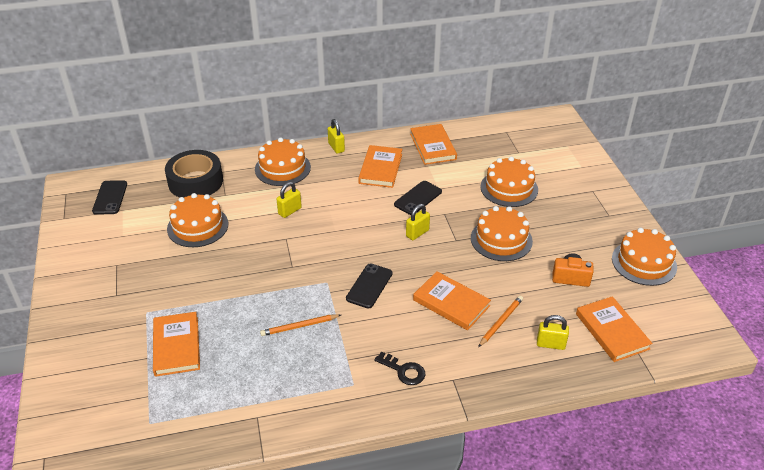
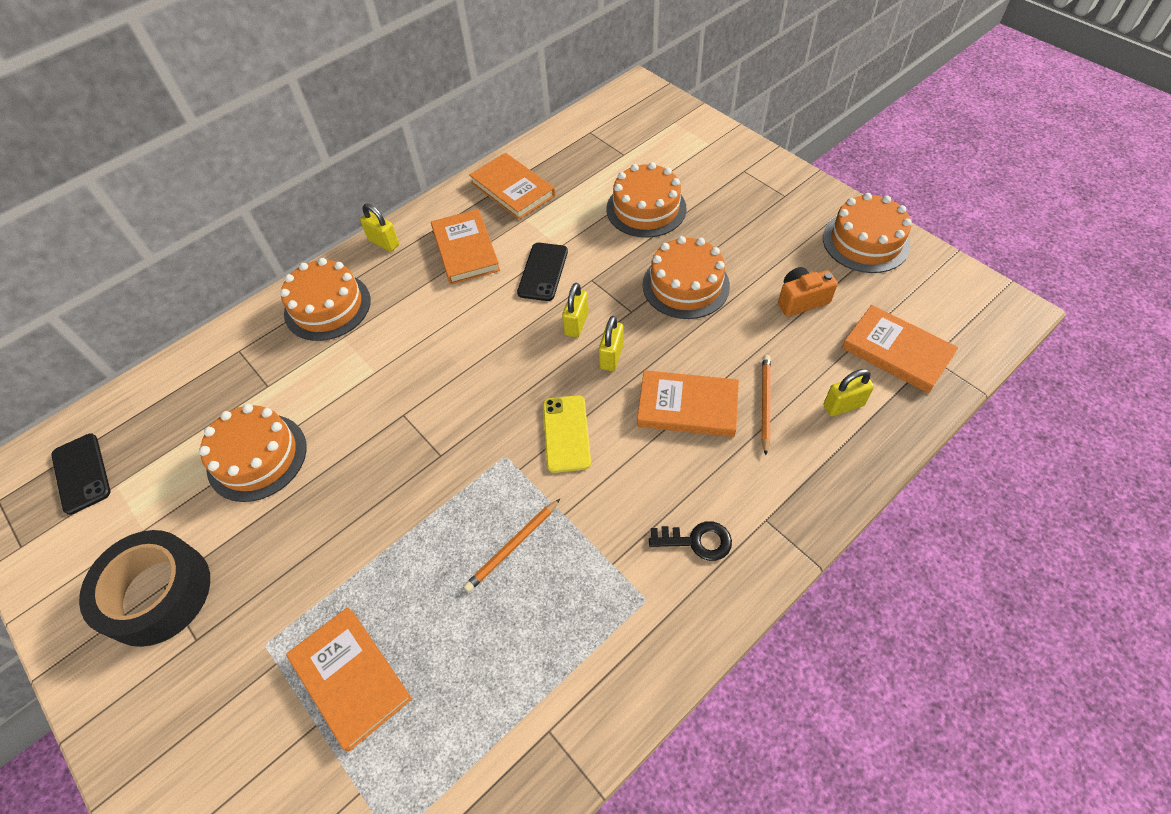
camera: 25 degrees left, 15 degrees up
(195, 182) = (207, 384): black tape -> black tape (157, 593)
(290, 211) = (381, 369): yellow padlock -> yellow padlock (611, 356)
(369, 286) = (566, 433): black phone -> yellow phone

